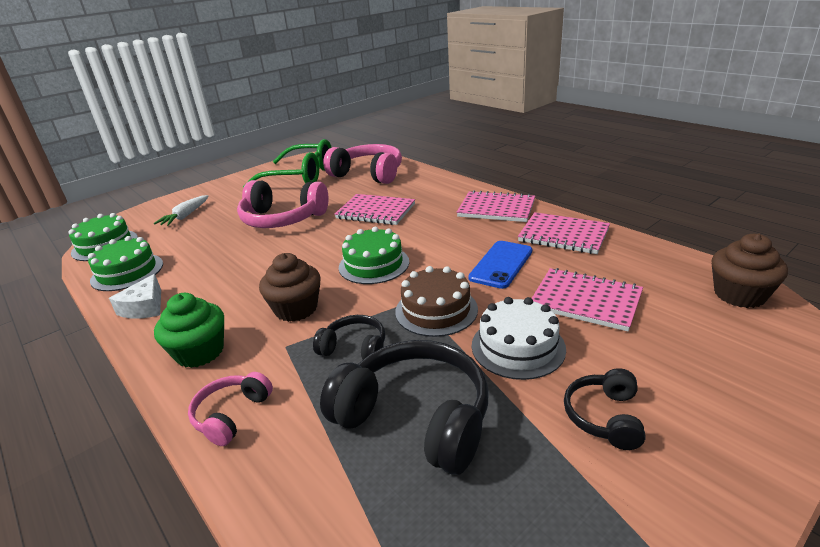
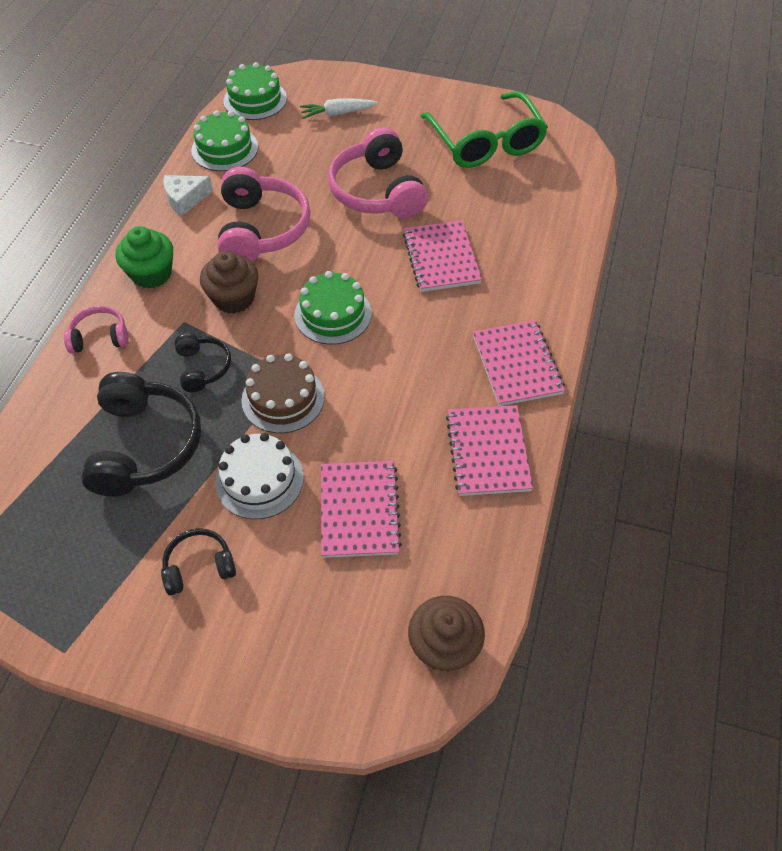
camera: 55 degrees right, 25 degrees up
(368, 174) = (533, 200): pink headphones -> pink headphones (261, 229)
(501, 264) = (390, 417): blue phone -> none

